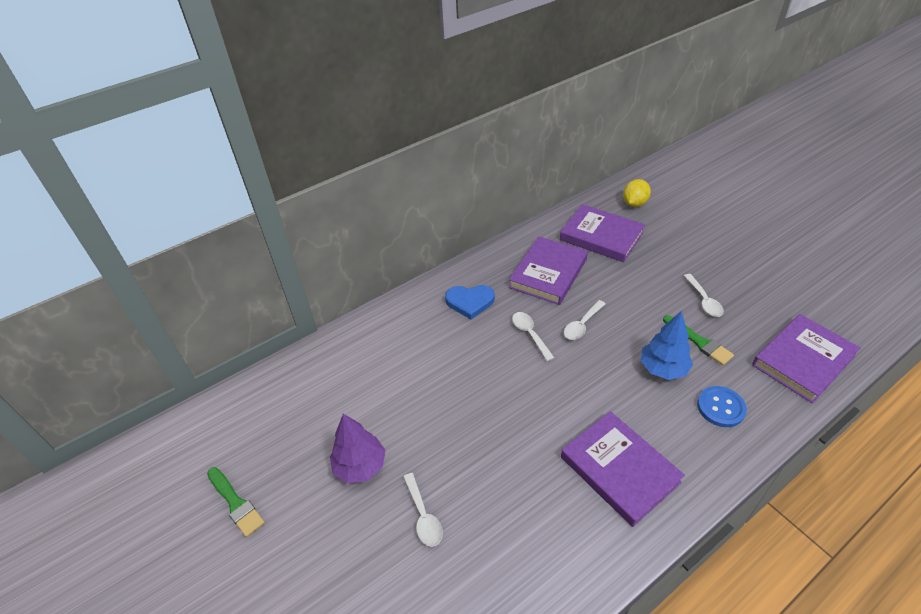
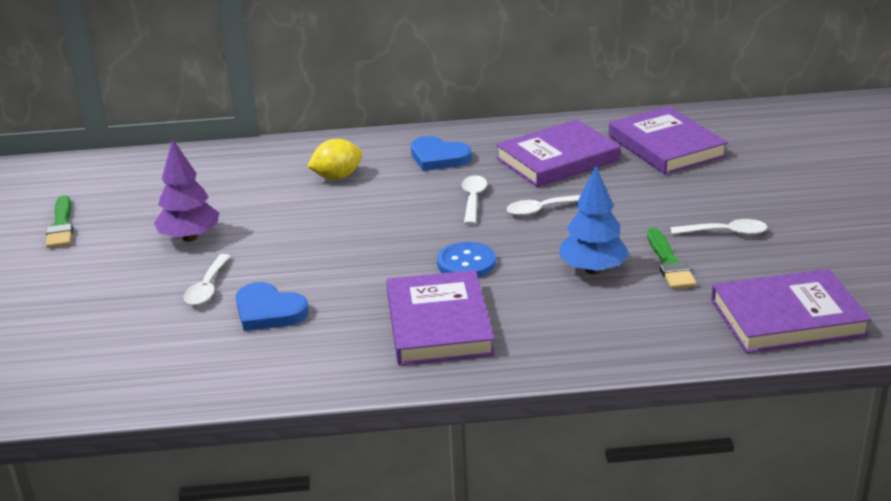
camera: 30 degrees right, 15 degrees down
(493, 518) = (268, 311): none -> blue heart
(634, 203) = (751, 129): yellow lemon -> yellow lemon (337, 177)
(704, 300) = (725, 233): white spoon -> white spoon turned 105 degrees counterclockwise
(720, 407) = (621, 319): blue button -> blue button (466, 263)

